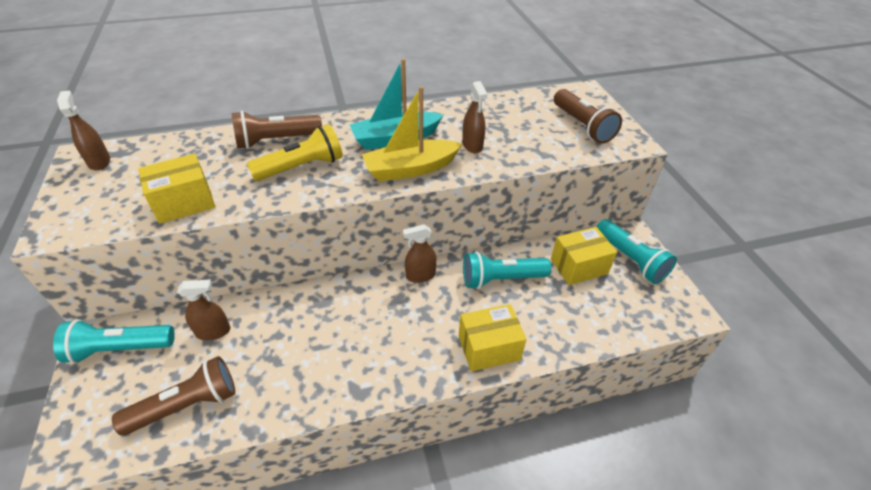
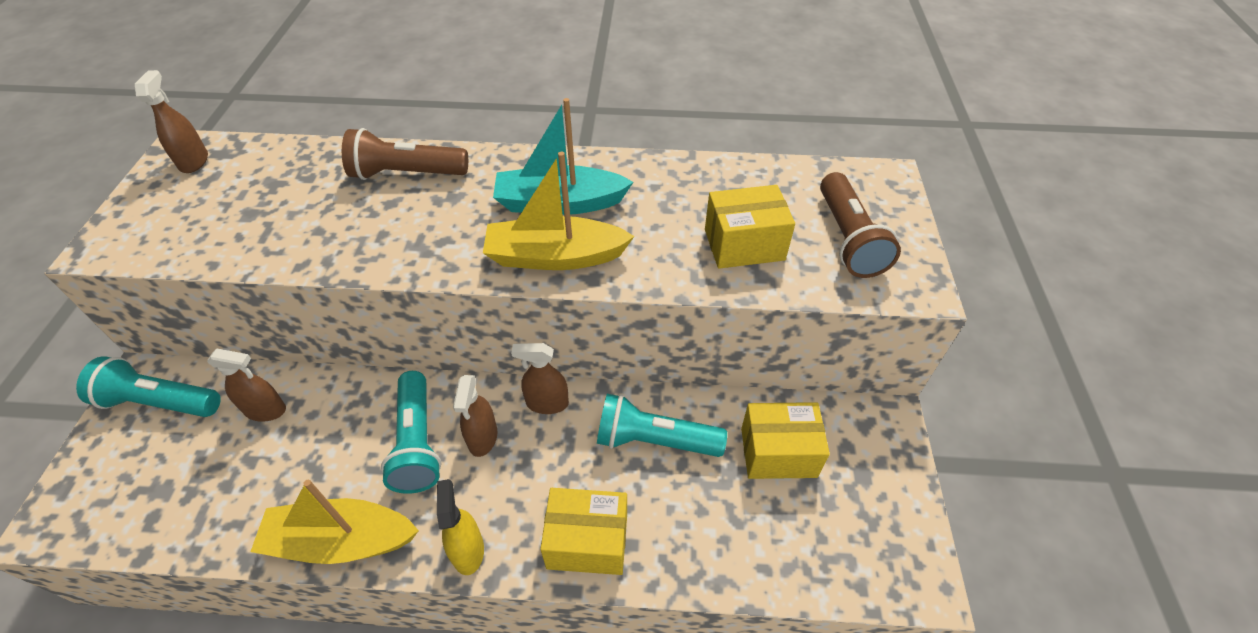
camera: 20 degrees right, 5 degrees up
(184, 203) = (255, 242): yellow box -> yellow box (744, 244)
(187, 405) = (195, 500): brown flashlight -> none
(302, 167) = (417, 221): yellow flashlight -> none
(318, 397) = (341, 541): none -> yellow boat
(412, 376) = (468, 550): none -> yellow spray bottle
(472, 145) = (661, 237): brown spray bottle -> brown spray bottle (482, 438)
(630, 259) = (865, 464): turquoise flashlight -> turquoise flashlight (417, 443)

